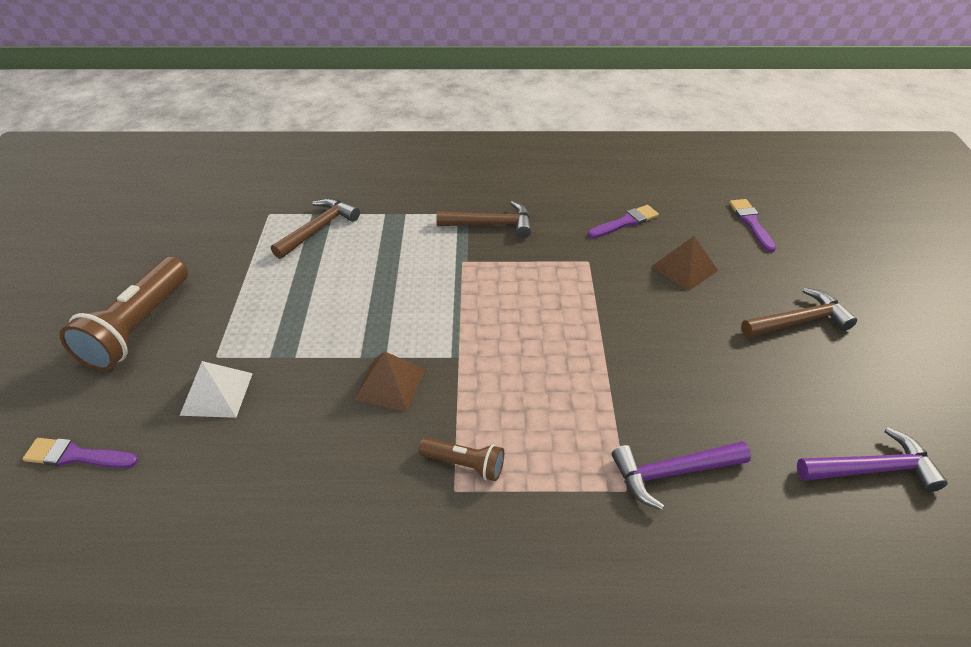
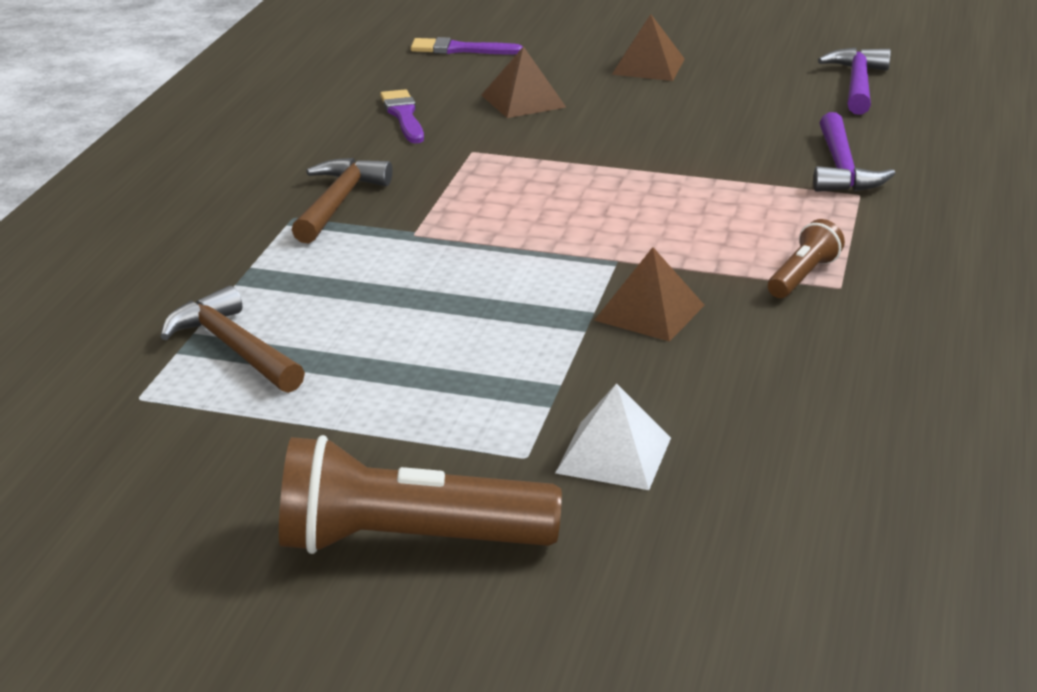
camera: 75 degrees left, 15 degrees down
(77, 456) = (706, 590): purple brush -> none
(138, 327) = (407, 542): brown flashlight -> brown flashlight turned 150 degrees clockwise
(799, 321) = (648, 66): brown hammer -> brown pyramid

